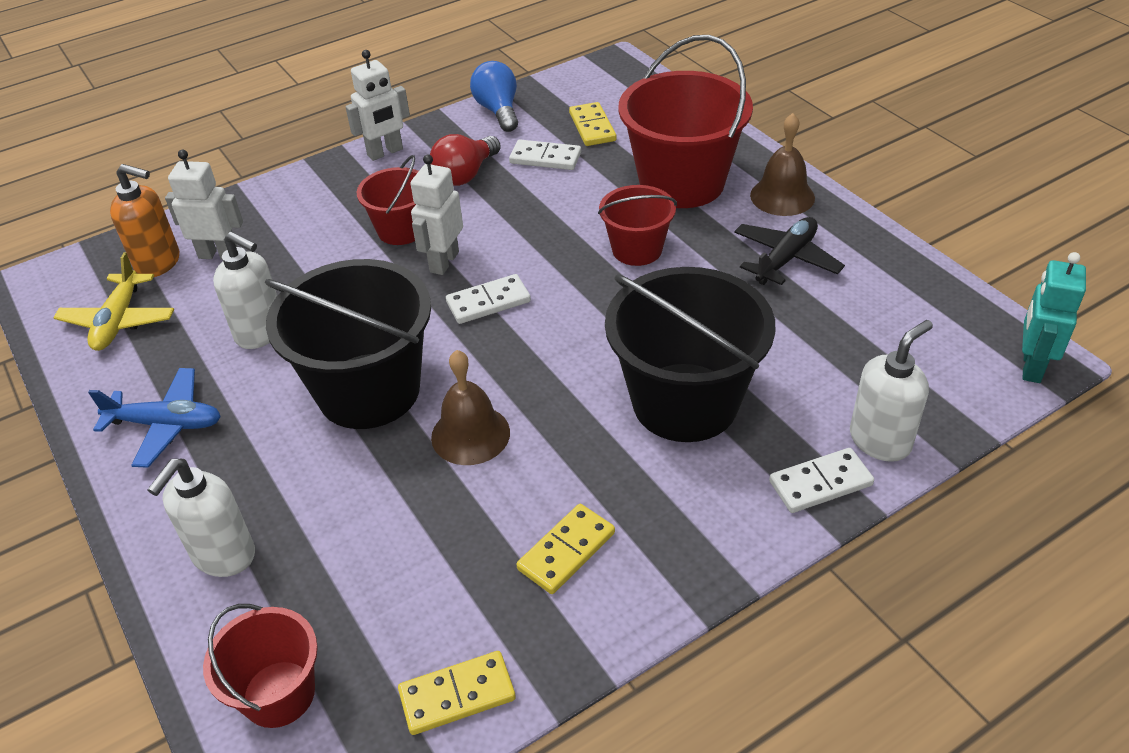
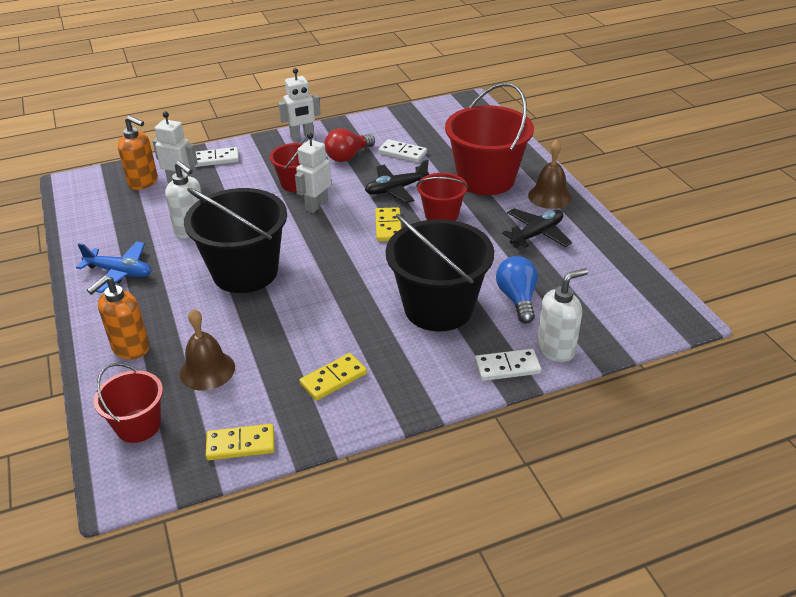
camera: 10 degrees right, 5 degrees down
(119, 321) = (110, 211): yellow plane -> none
(223, 555) = (130, 348): white soap dispenser -> orange soap dispenser
(470, 434) = (298, 305): brown bell -> brown bell (207, 370)
(488, 302) = (336, 232): white domino -> white domino (216, 159)
(498, 111) = (382, 121): blue light bulb -> blue light bulb (517, 299)
(555, 218) = (396, 189): none -> black plane
(592, 127) = (440, 138): yellow domino -> yellow domino (388, 226)
(1031, 366) = (675, 321): turquoise robot -> none

